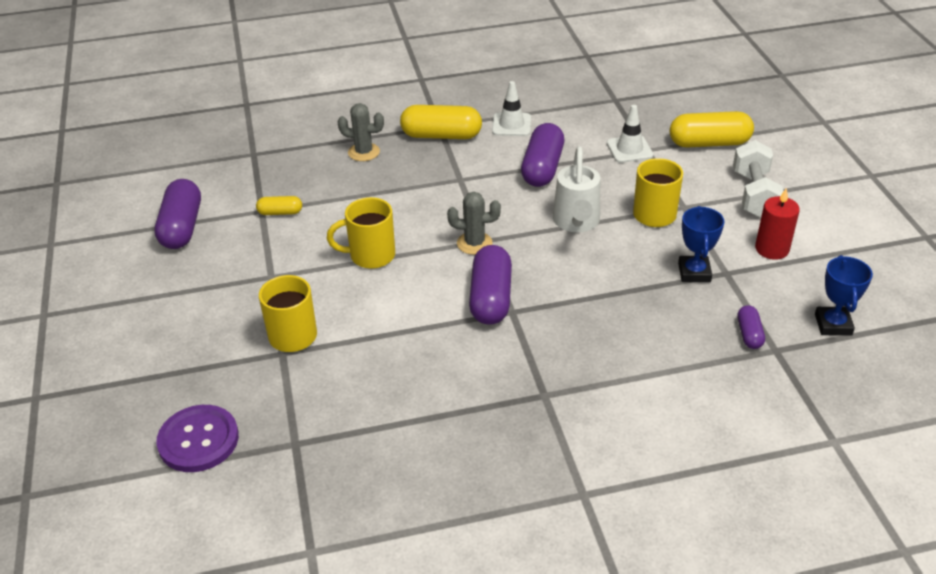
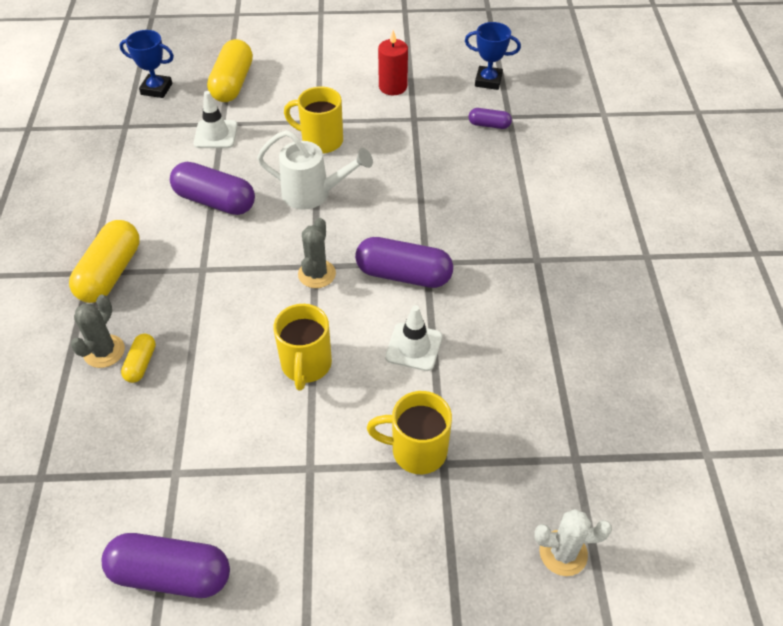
camera: 80 degrees left, 10 degrees up
(198, 440) = (563, 553): purple button -> white cactus
(280, 212) = (188, 451): yellow capsule -> yellow capsule (141, 364)
(511, 125) = (124, 211): white traffic cone -> white traffic cone (414, 347)
(694, 272) = (408, 136): blue trophy -> blue trophy (156, 89)
(754, 194) = (319, 77): white dumbbell -> none

